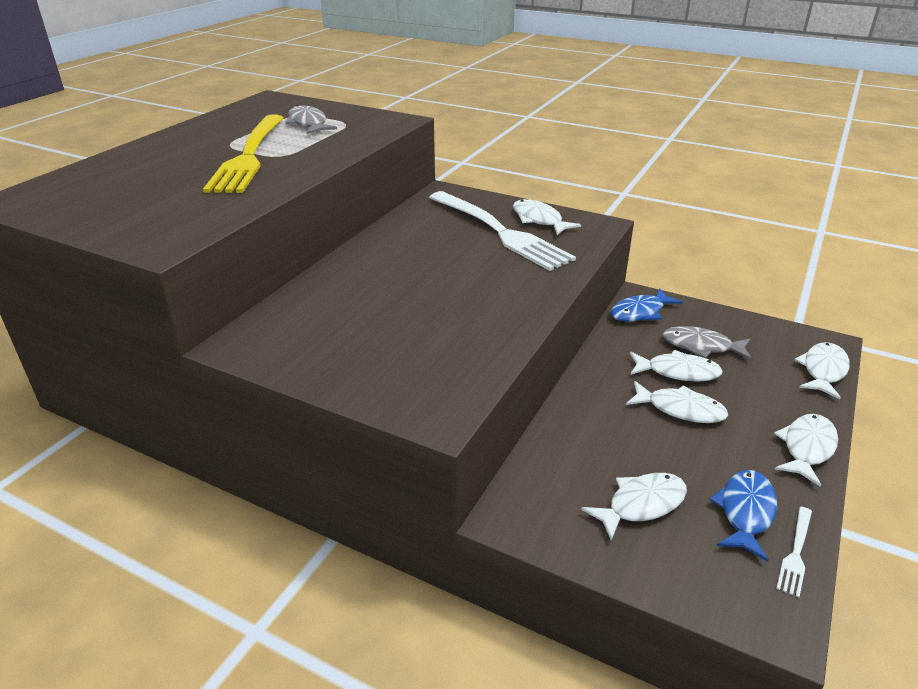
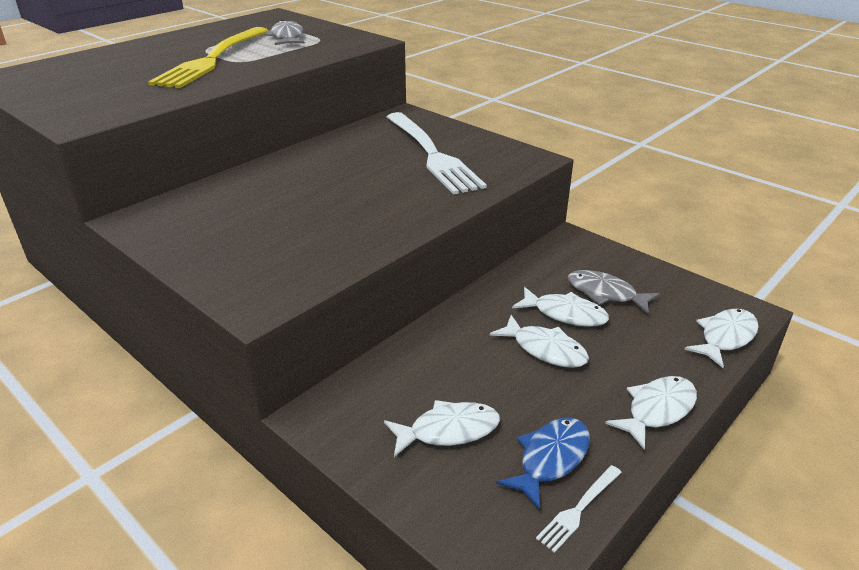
camera: 15 degrees right, 0 degrees up
(539, 220) = (477, 148): white fish -> none
(640, 312) = (562, 252): blue fish -> none

